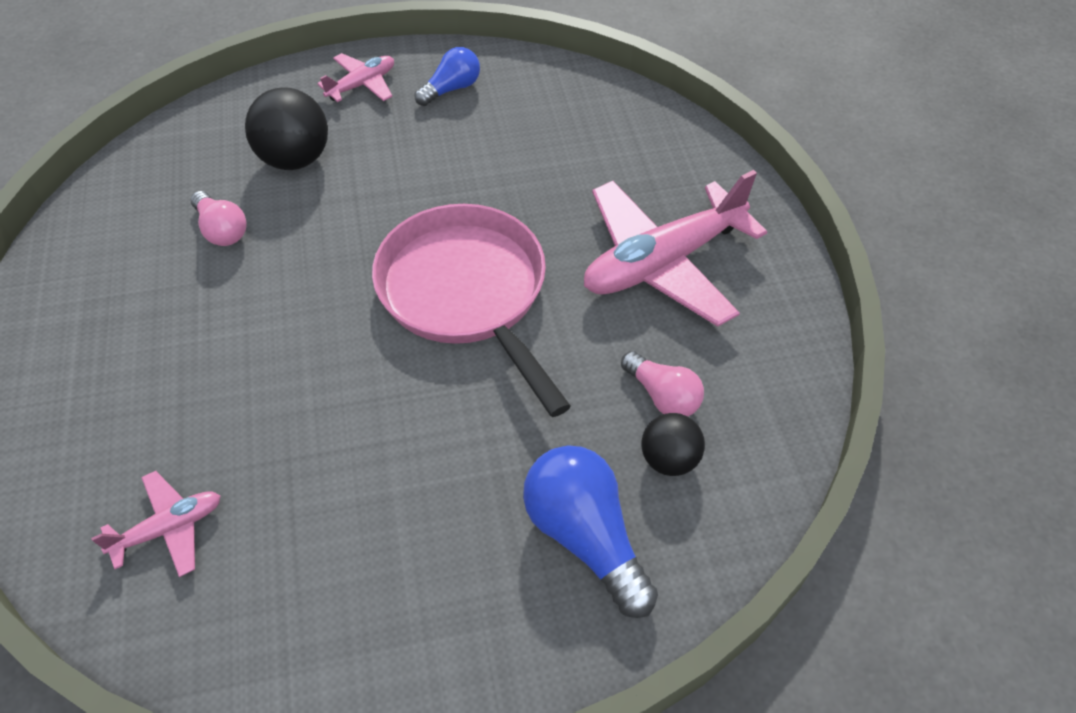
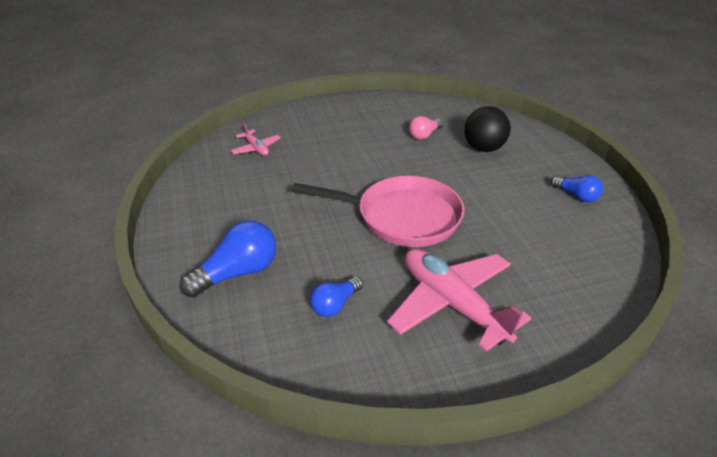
camera: 85 degrees right, 15 degrees down
(362, 85) = (558, 162): pink plane -> none
(467, 294) = (401, 217): pink pan -> pink pan turned 45 degrees clockwise
(662, 396) = (335, 305): pink light bulb -> blue light bulb
(669, 459) = (287, 308): black ball -> none

